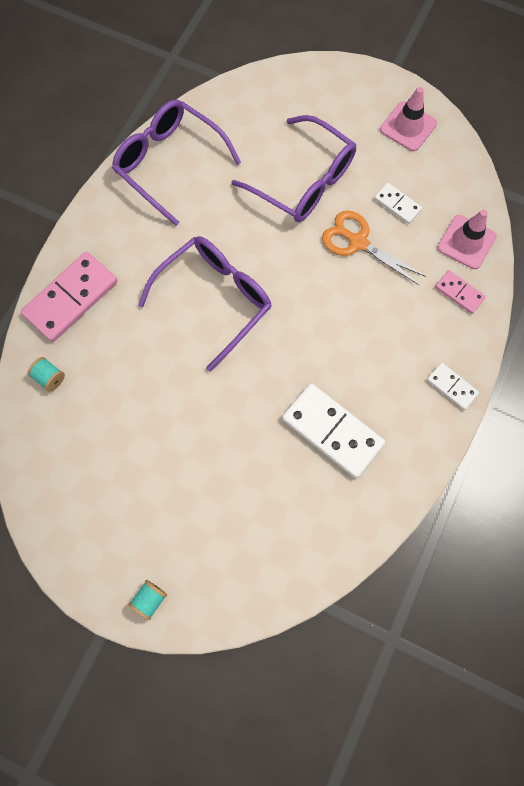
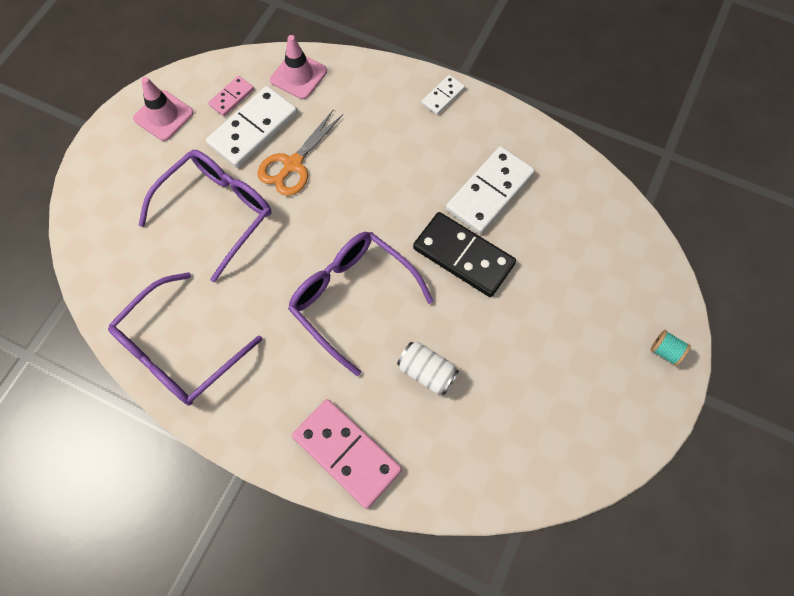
camera: 90 degrees left, 5 degrees down
(49, 377) = (443, 470): turquoise spool -> none
(140, 365) = (426, 372): none -> white can
(257, 402) = (463, 256): none -> black domino
(397, 204) = (253, 129): white domino -> white domino, size x1.95
(459, 293) = (350, 84): pink domino -> pink domino (231, 97)

